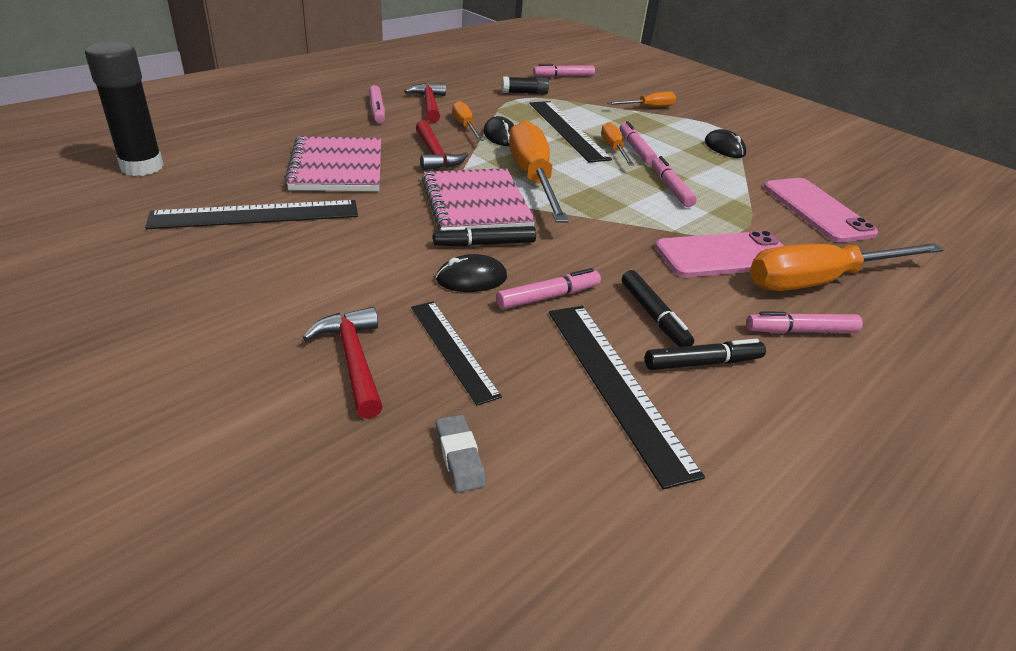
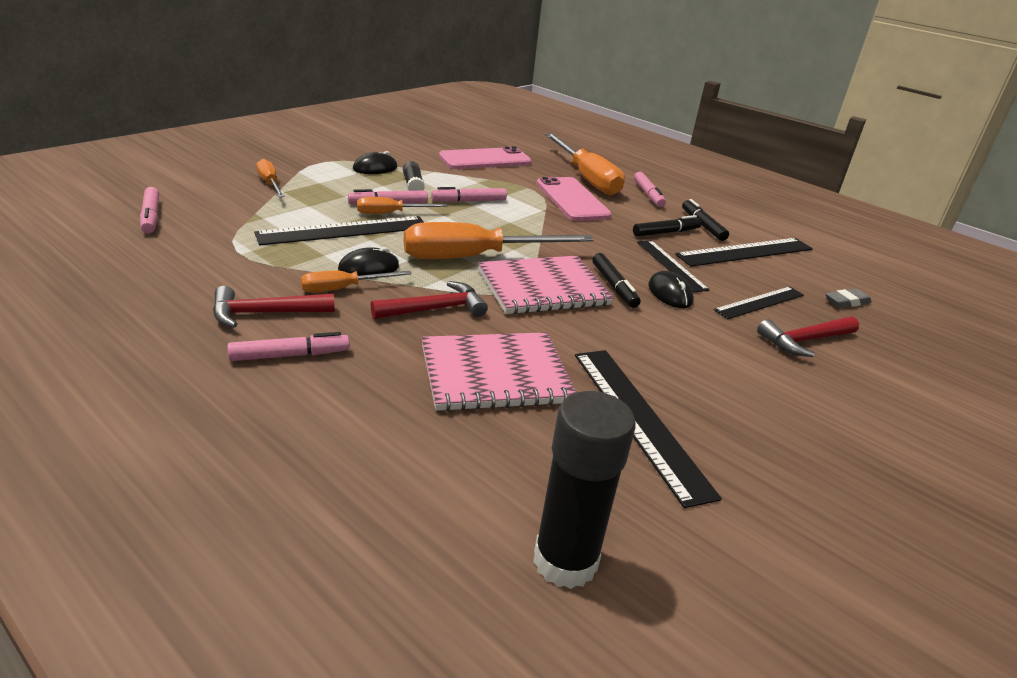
camera: 95 degrees left, 5 degrees down
(524, 93) = (217, 246): black glue stick -> black glue stick (413, 185)
(548, 297) = (671, 265): pink marker -> black ruler

